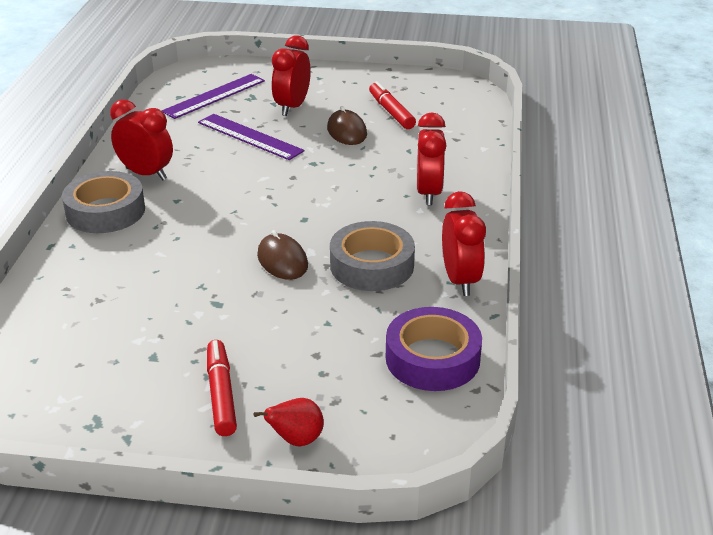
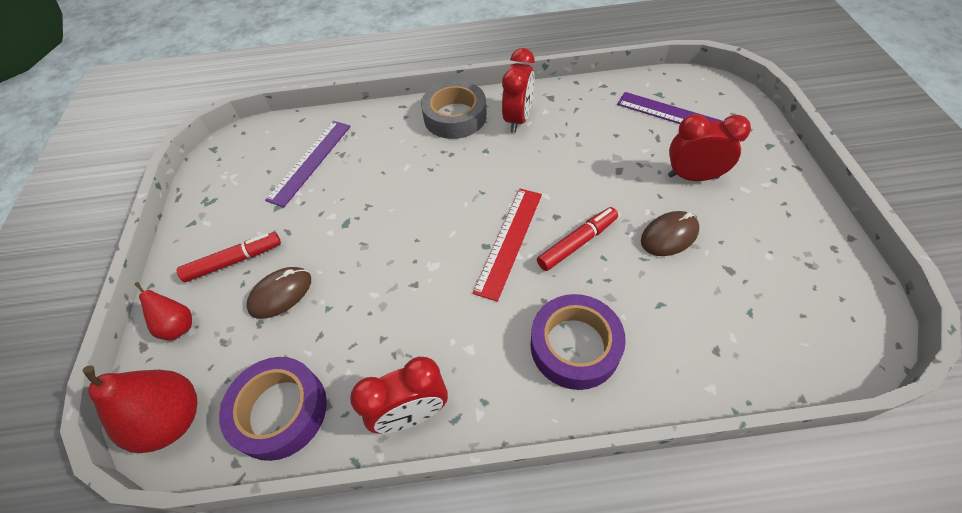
camera: 80 degrees right, 20 degrees up
(249, 137) = (614, 163): purple ruler -> purple ruler (310, 161)
(282, 260) = (414, 248): brown mouse -> brown mouse (281, 294)
(306, 205) = (509, 241): none -> red ruler
(372, 265) = (421, 322): grey tape -> none
(391, 112) = (740, 266): red marker -> red marker (577, 243)
(417, 436) = (173, 420): none -> red pear
(429, 193) = (574, 346): red clock -> purple tape

